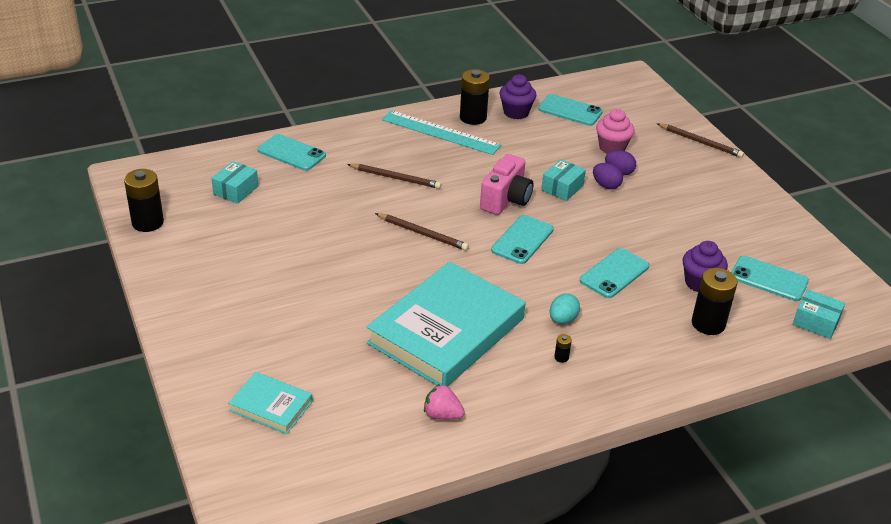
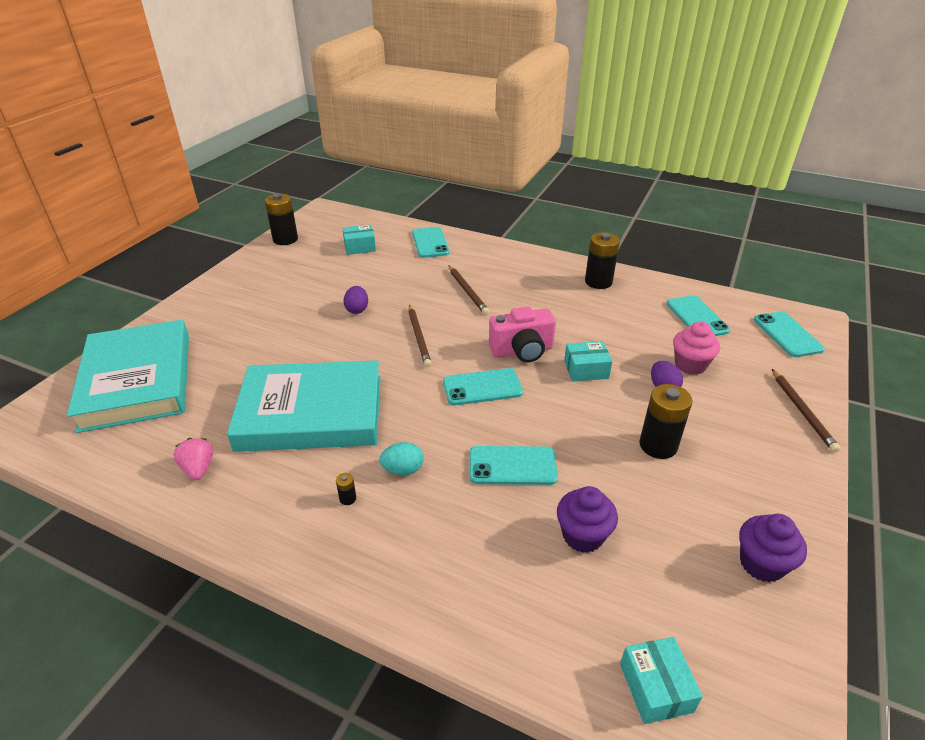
camera: 50 degrees right, 0 degrees up
(271, 406) = (137, 380): turquoise book -> turquoise book, size x2.14
(440, 132) = (554, 279): turquoise ruler -> none
(516, 112) = (642, 295): purple cupcake -> purple cupcake (761, 564)
(606, 185) = (631, 391): purple egg -> purple egg (357, 309)
(708, 324) = (524, 581): black battery -> black battery (658, 445)
(769, 279) = (670, 592): turquoise phone -> turquoise phone (787, 334)

